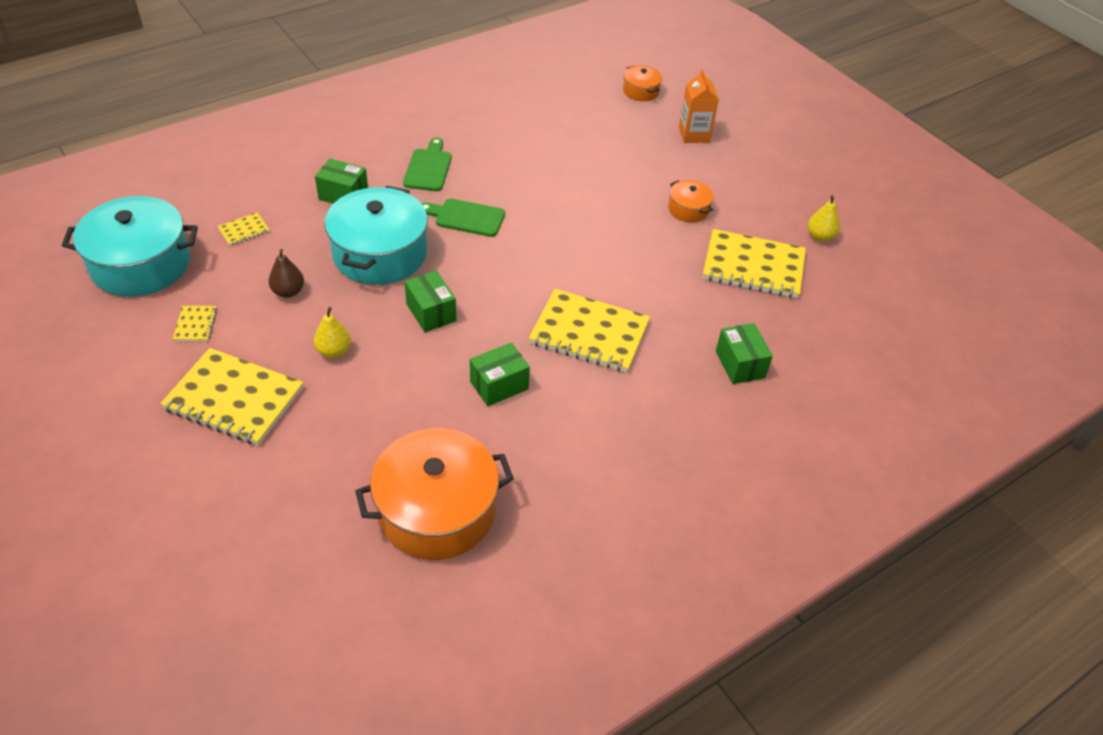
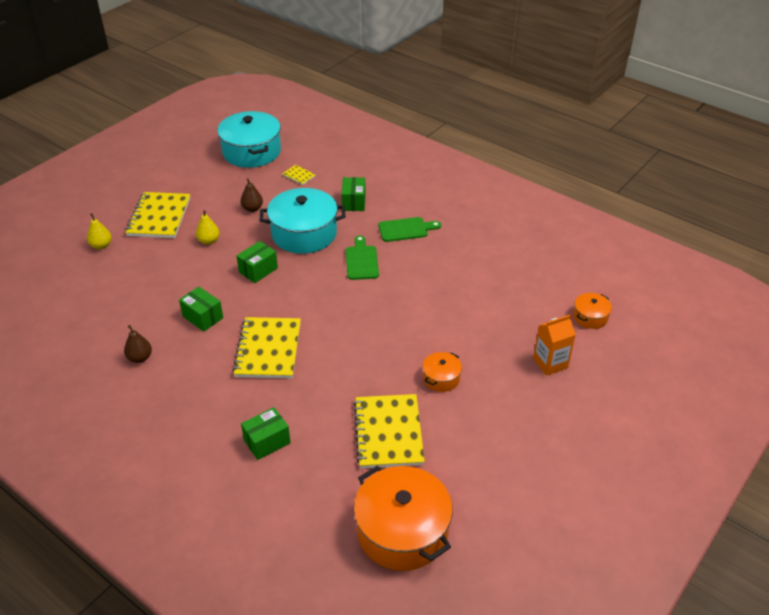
camera: 75 degrees right, 5 degrees down
(195, 325) = (211, 185): yellow notebook -> none
(437, 511) = (94, 316): orange pot -> orange pot (402, 531)
(551, 465) = (140, 358): none -> brown pear
(820, 236) = (455, 475): yellow pear -> yellow pear (101, 245)

